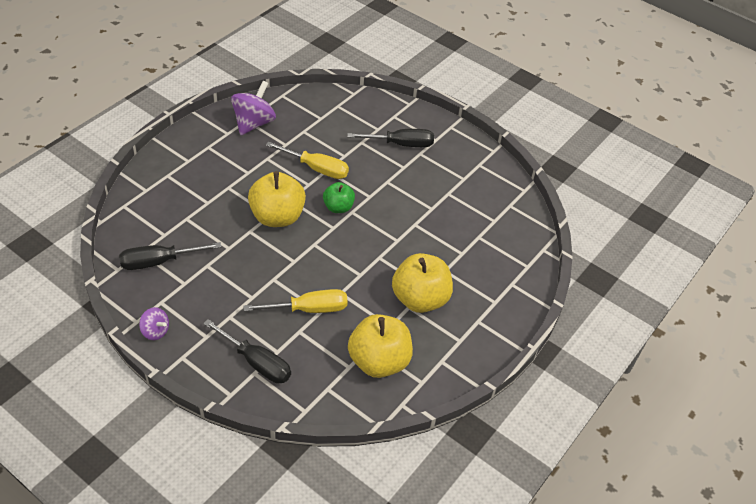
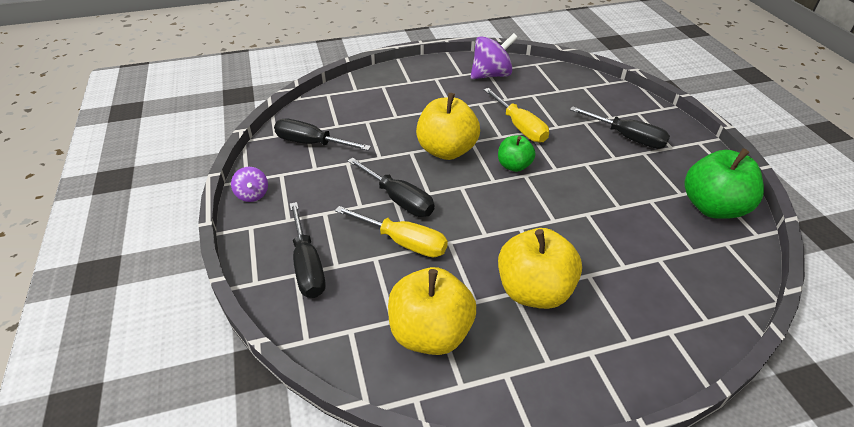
camera: 40 degrees right, 5 degrees down
(276, 277) = (398, 199): none -> black screwdriver
(488, 181) = (712, 207): none -> green apple

